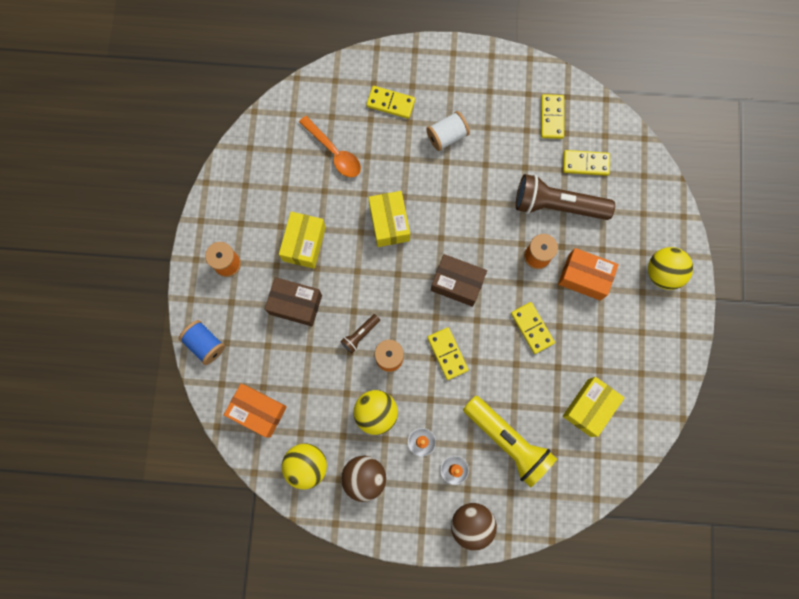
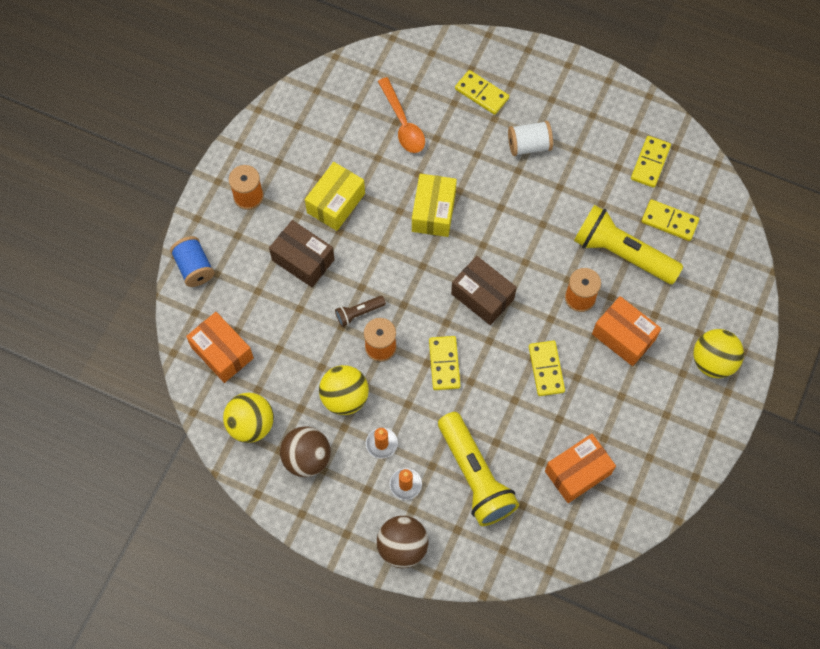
camera: 20 degrees right, 10 degrees down
(557, 205) = (622, 253): brown flashlight -> yellow flashlight
(589, 407) = (577, 472): yellow box -> orange box

